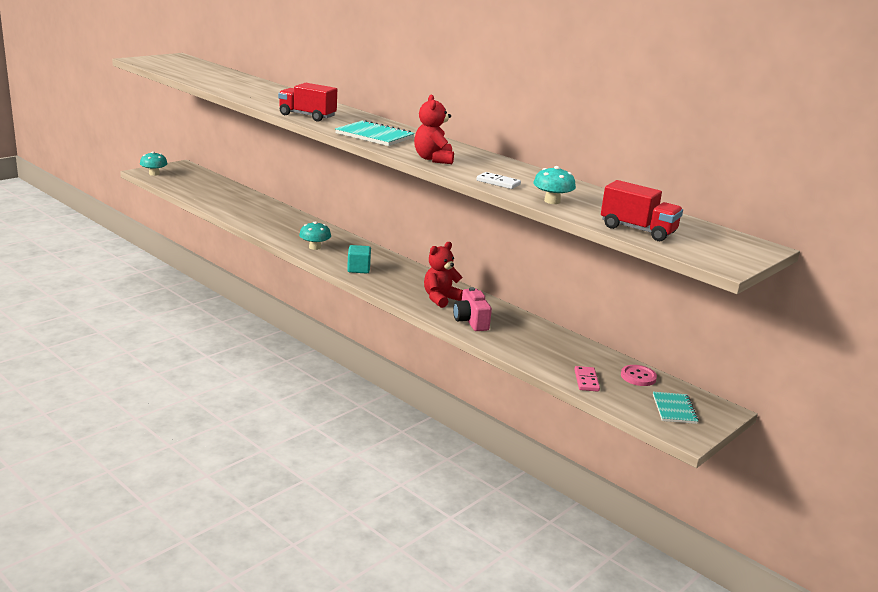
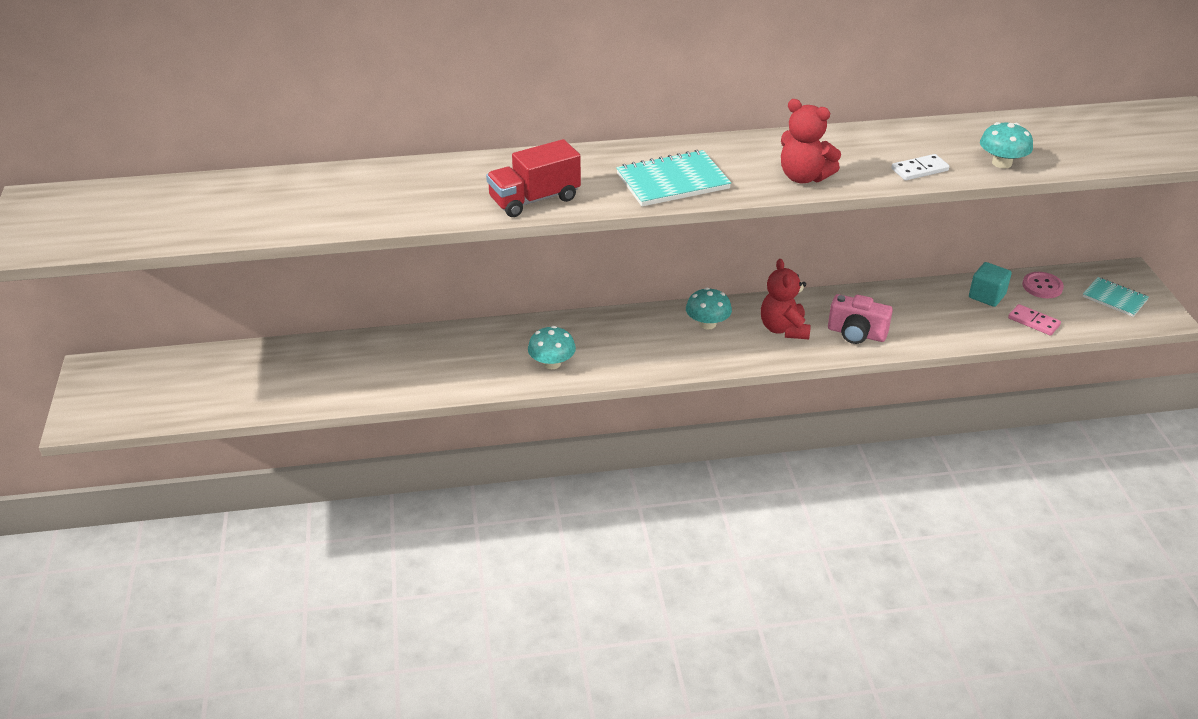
camera: 50 degrees left, 15 degrees up
(154, 174) = (100, 413): turquoise mushroom -> turquoise mushroom (707, 324)
(358, 269) = (652, 355): turquoise cube -> turquoise cube (987, 296)
(638, 230) = (1114, 153): red truck -> none

